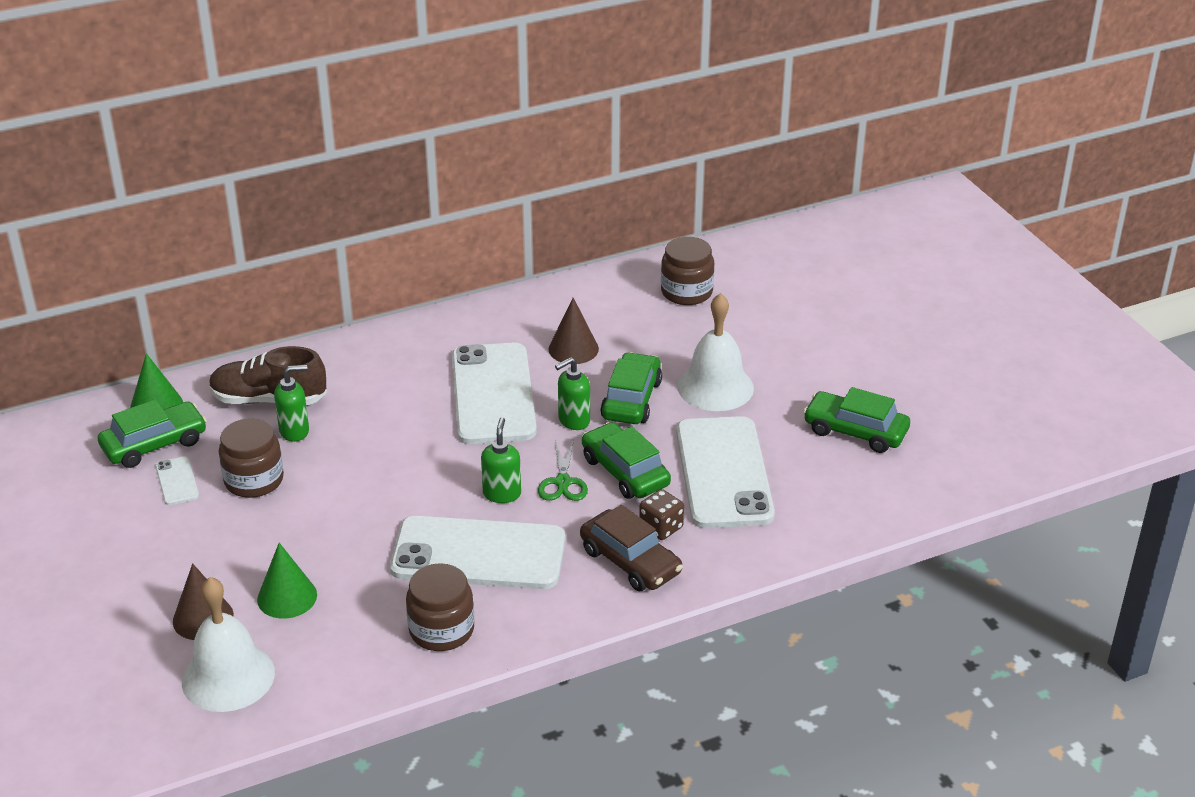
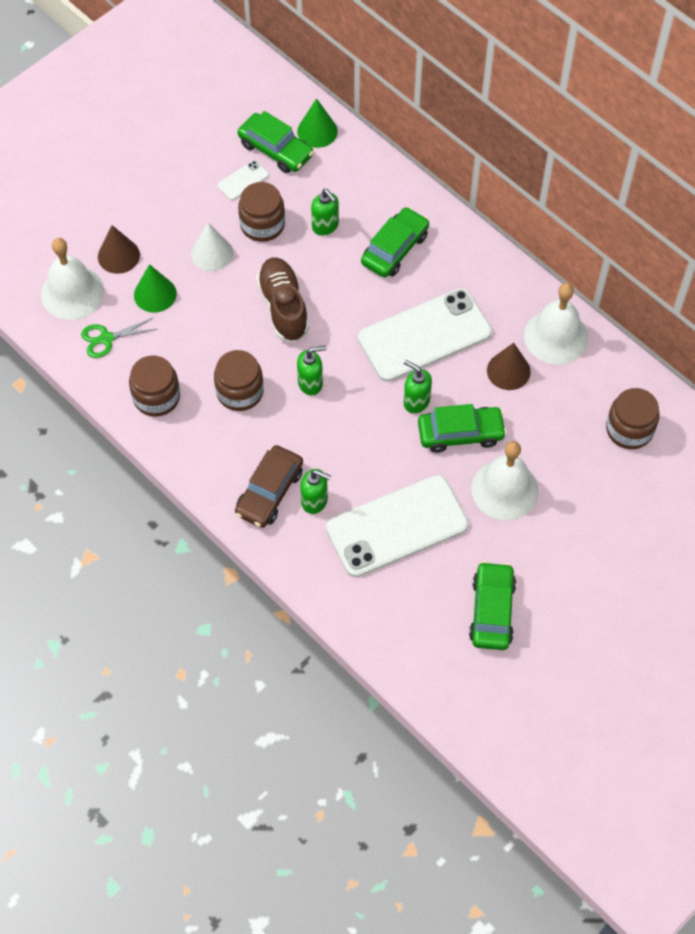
camera: 70 degrees right, 25 degrees up
(263, 532) = (212, 253): none -> white cone
(269, 399) = (354, 195): brown shoe -> brown shoe (283, 307)
(478, 554) = (240, 392): white phone -> brown jar
(551, 308) = (556, 336): none -> white bell
(563, 482) = (340, 419): green scissors -> green scissors (106, 339)
(625, 471) = (369, 457): green car -> green car (395, 249)
(661, 527) = (315, 501): brown dice -> green soap dispenser

